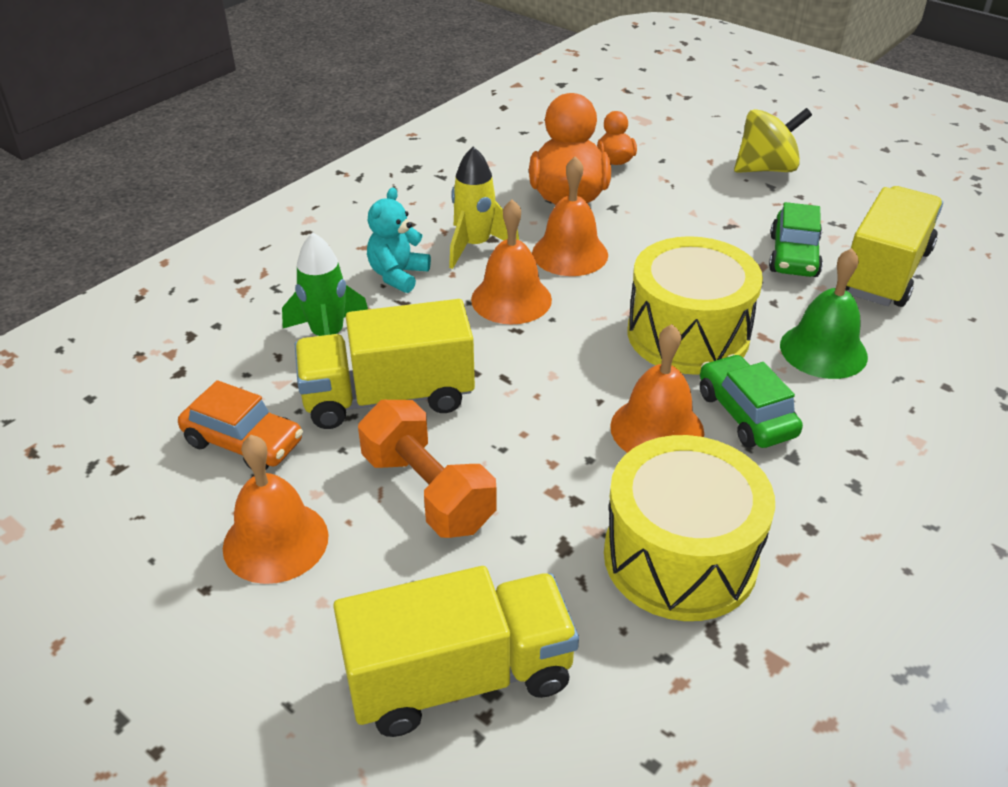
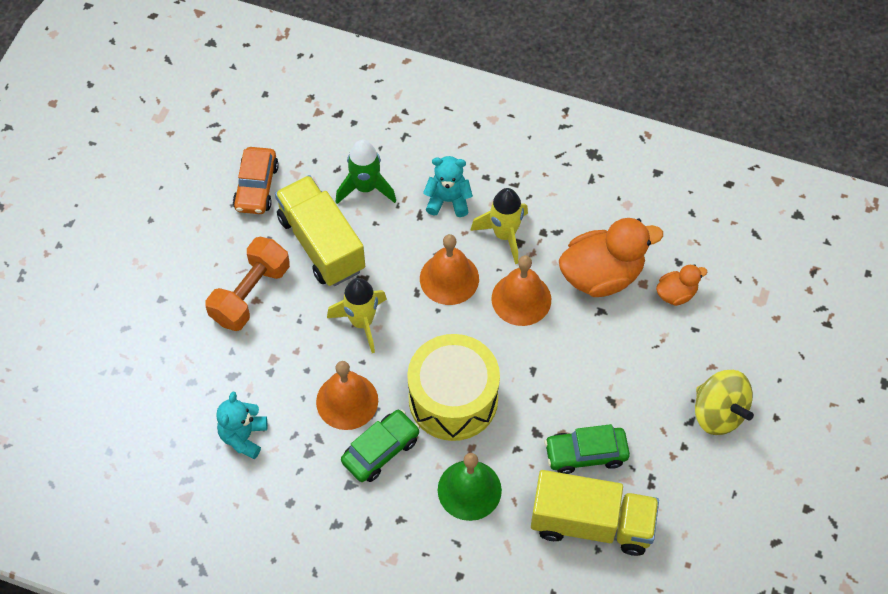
camera: 70 degrees right, 20 degrees up
(275, 541) = (190, 236): orange bell -> none
(459, 677) = (132, 353): yellow truck -> none
(537, 387) = (362, 322): none -> yellow rocket
(680, 557) = (243, 436): yellow drum -> turquoise teddy bear

